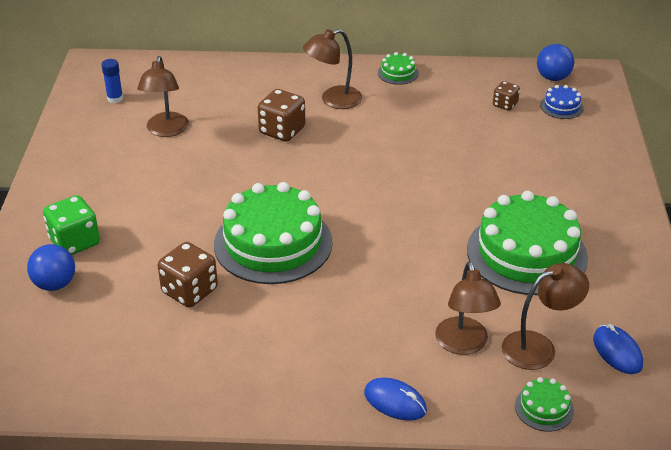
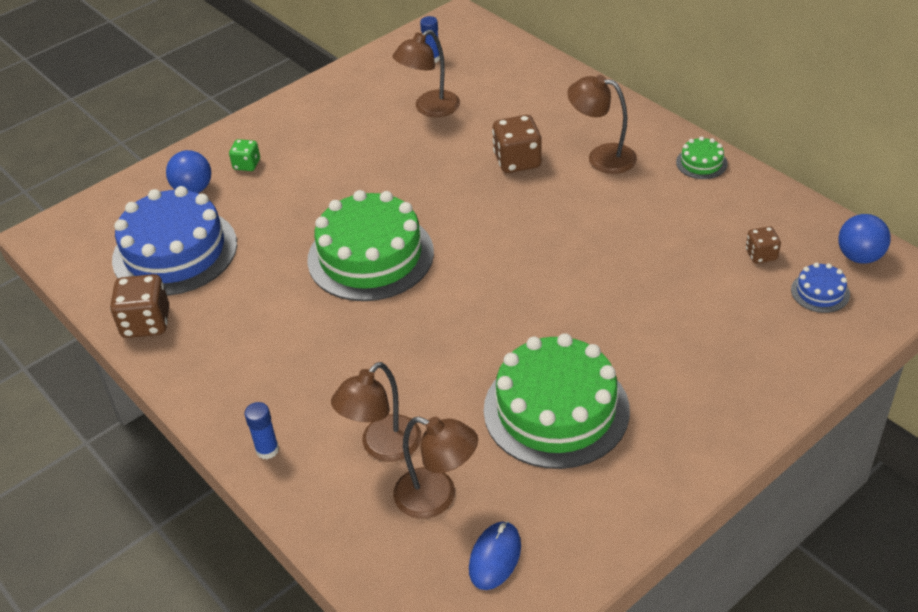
camera: 50 degrees right, 5 degrees up
(75, 242) = (247, 165): green dice -> green dice, size x0.58
(111, 333) = (175, 251): none -> blue cake
(189, 291) = (263, 255): brown dice -> brown dice (146, 323)
(395, 402) = (267, 450): blue mouse -> blue glue stick
(544, 408) = (362, 550): green cake -> none

